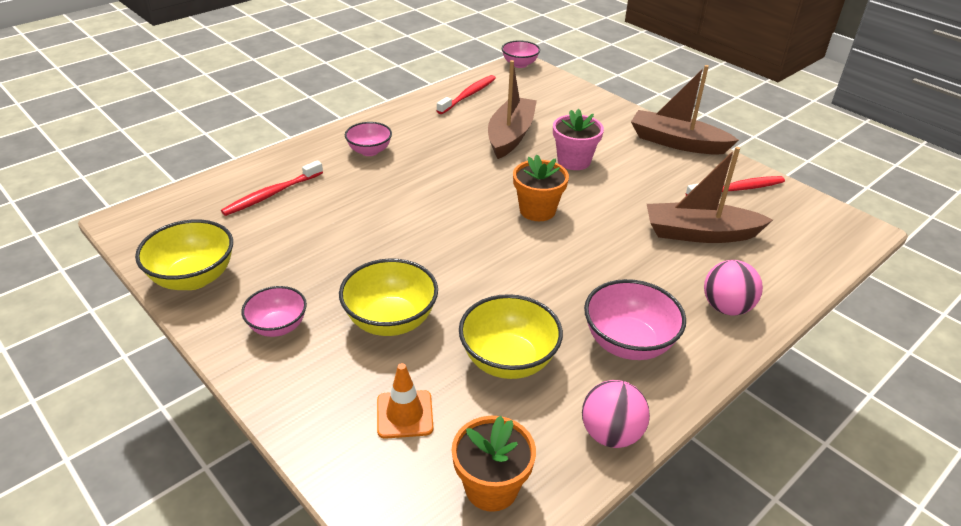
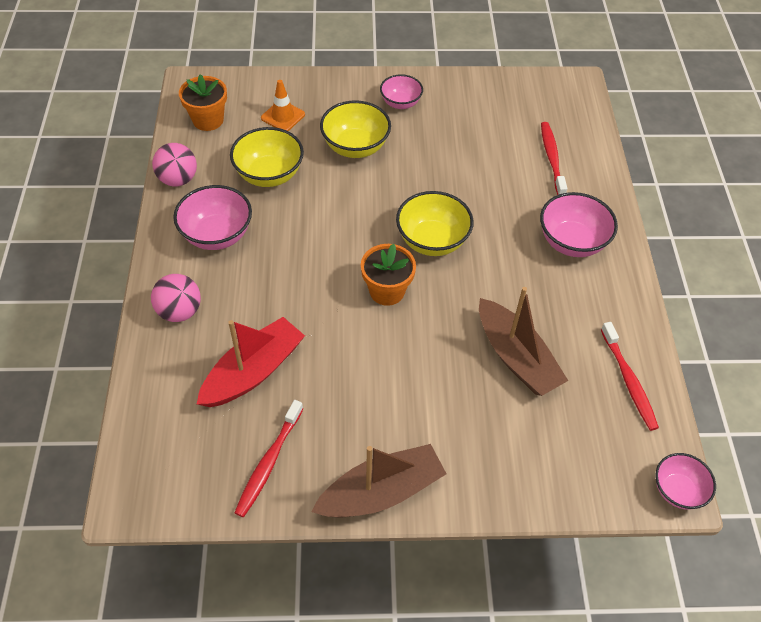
camera: 130 degrees right, 15 degrees up
(194, 278) = (482, 89): yellow bowl -> yellow bowl (432, 241)
(369, 151) = (572, 242): pink bowl -> pink bowl, size x1.55
(574, 161) = (430, 372): pink flower pot -> none
(700, 233) = (253, 371): brown boat -> red boat

